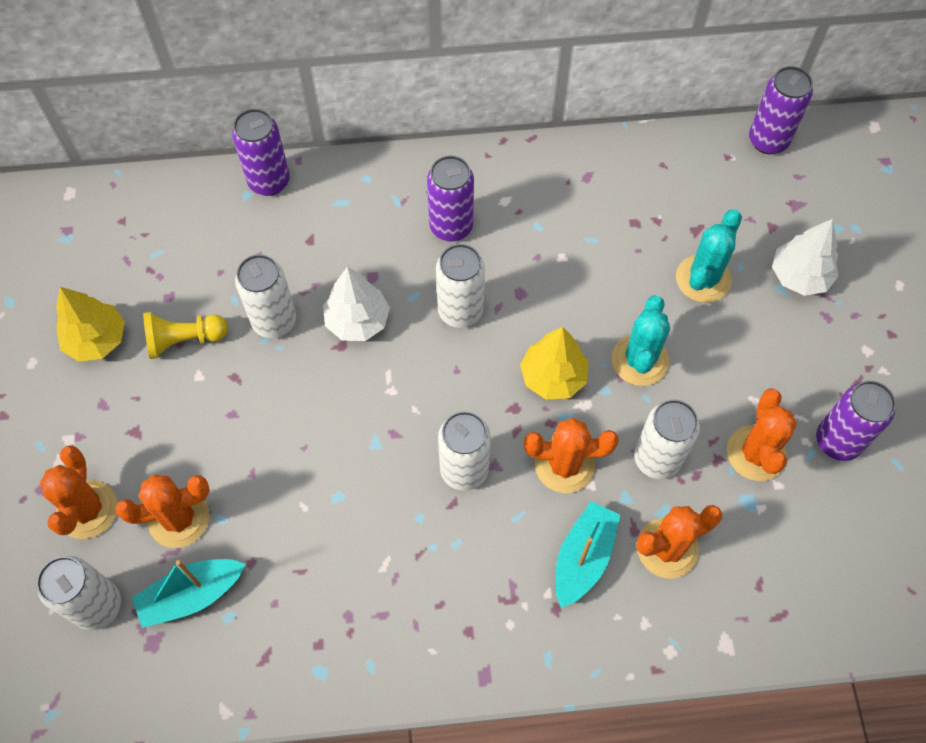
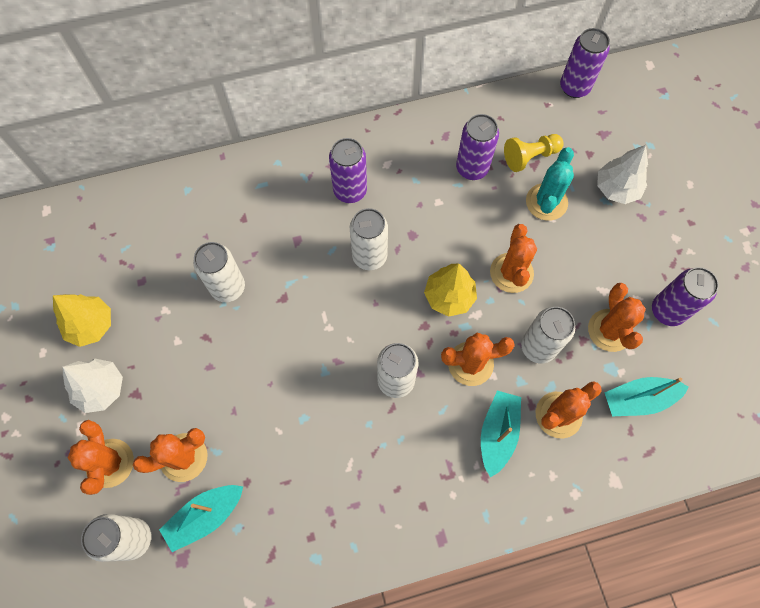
camera: 10 degrees left, 5 degrees up
(184, 340) = (160, 314): yellow pawn -> yellow pawn (530, 157)
(269, 181) = (202, 177): purple can -> purple can (472, 168)
(357, 321) = (292, 277): white tree -> white tree (101, 389)
(640, 360) = (511, 273): turquoise cactus -> orange cactus
(777, 547) = (638, 399): none -> turquoise boat

